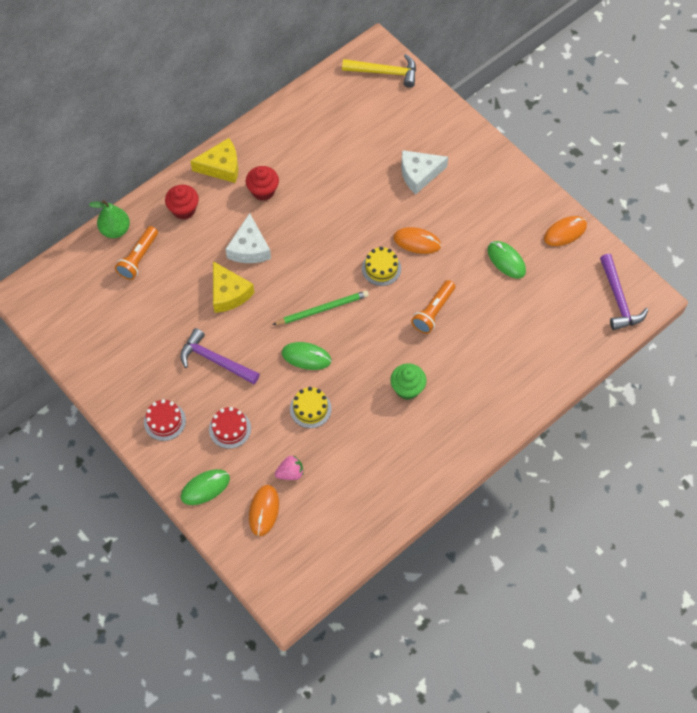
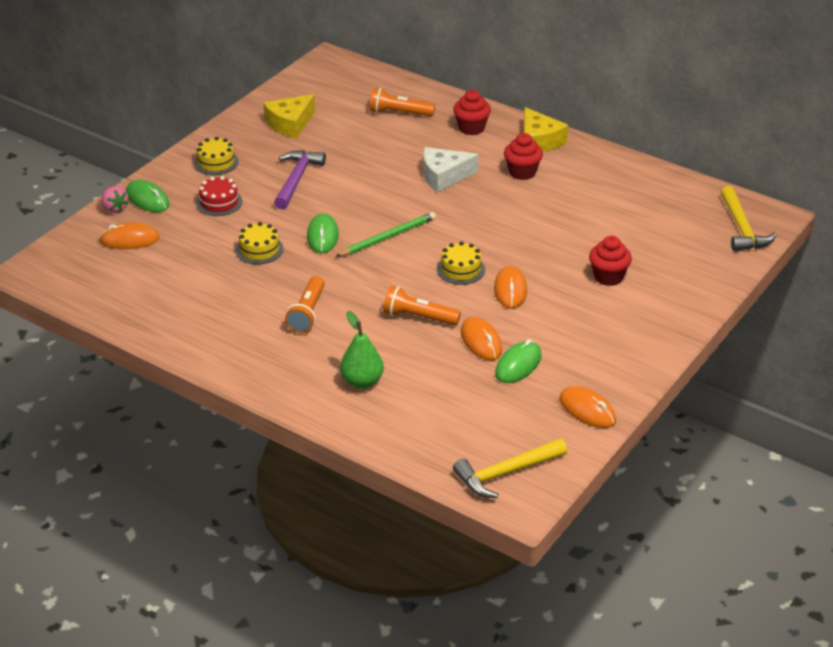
camera: 75 degrees right, 25 degrees down
(115, 230) = (426, 94): green pear -> green pear (362, 381)
(164, 421) = (216, 162): red cake -> yellow cake
(229, 293) = (381, 173): yellow cheese -> yellow cheese (290, 124)
(290, 473) = (178, 249): pink strawberry -> pink strawberry (115, 208)
(322, 309) = (388, 237): green pencil -> green pencil turned 90 degrees counterclockwise
(407, 388) = (307, 313): green cupcake -> orange flashlight
(419, 174) = (608, 277): white cheese -> red cupcake
(473, 277) = (481, 341): none -> orange mouse
(618, 299) = (506, 473): purple hammer -> yellow hammer

